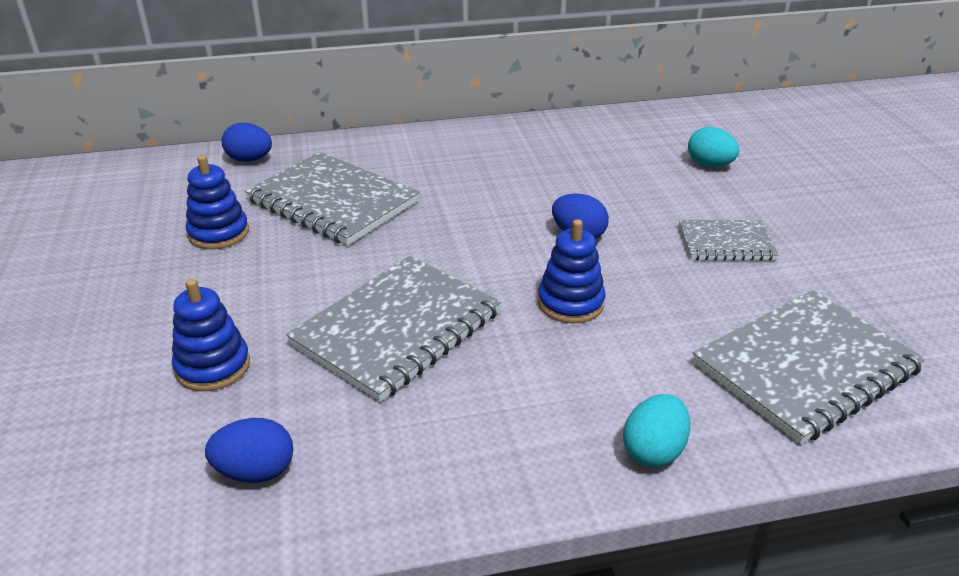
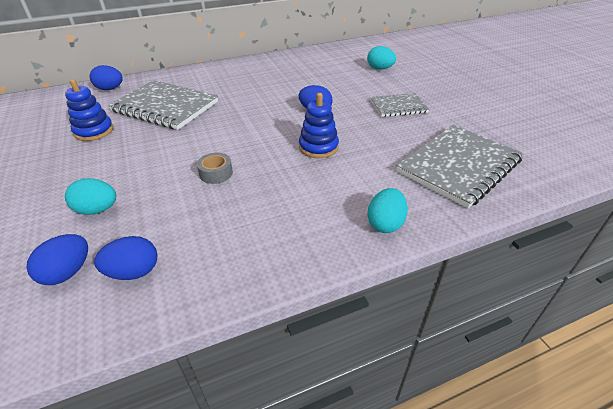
camera: 10 degrees left, 5 degrees up
(163, 458) = (68, 272): none -> blue egg
(213, 366) = (97, 210): blue stacking toy -> turquoise egg
(397, 329) = (216, 173): grey notebook -> grey tape

